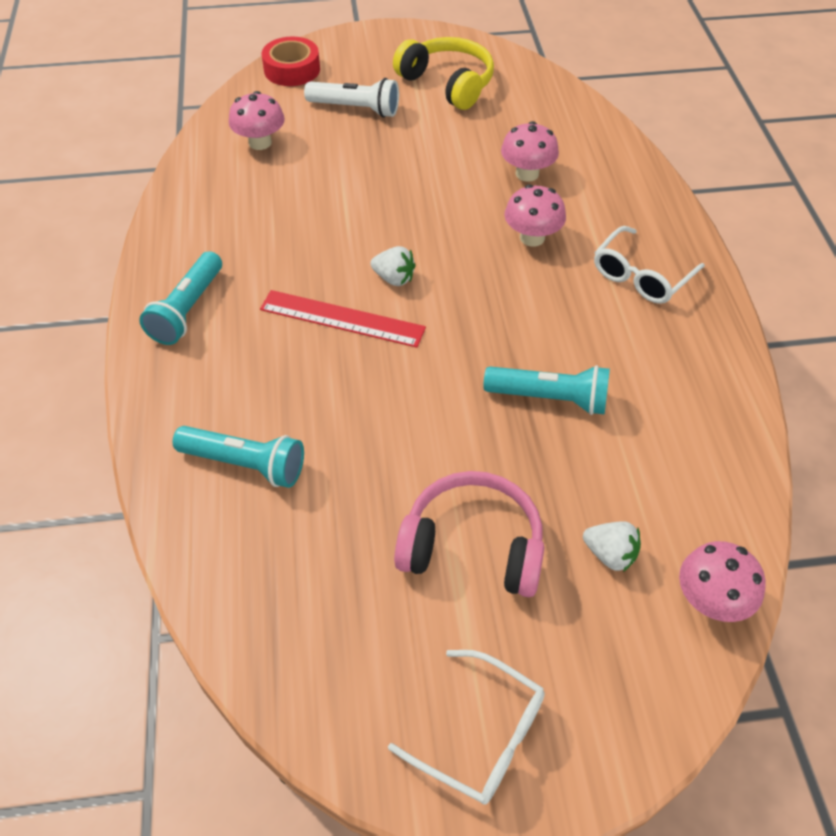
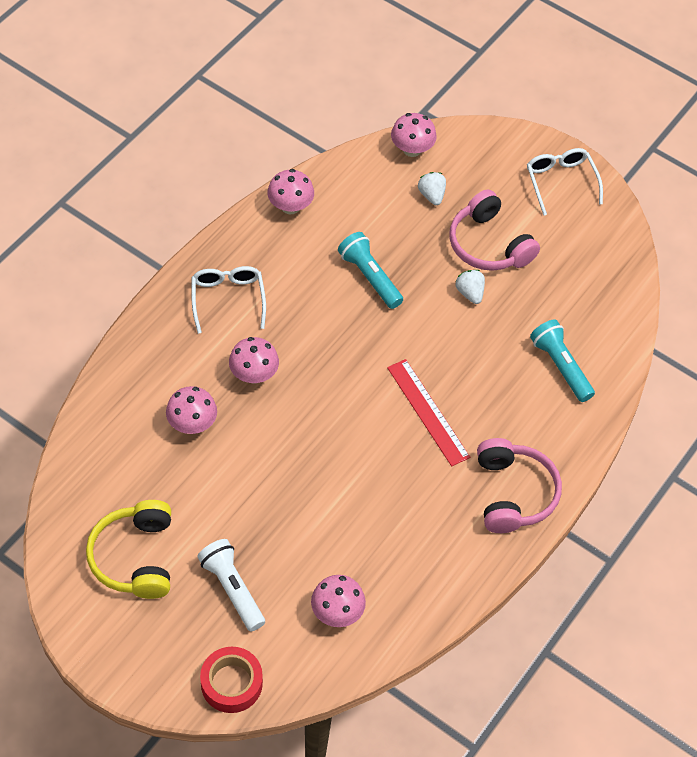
camera: 140 degrees left, 5 degrees up
(188, 310) = (513, 493): turquoise flashlight -> pink headphones
(394, 278) = (369, 414): white strawberry -> white strawberry (470, 293)
(641, 276) = (228, 299): white glasses -> white glasses turned 90 degrees counterclockwise
(724, 406) = (290, 206): none -> pink mushroom

